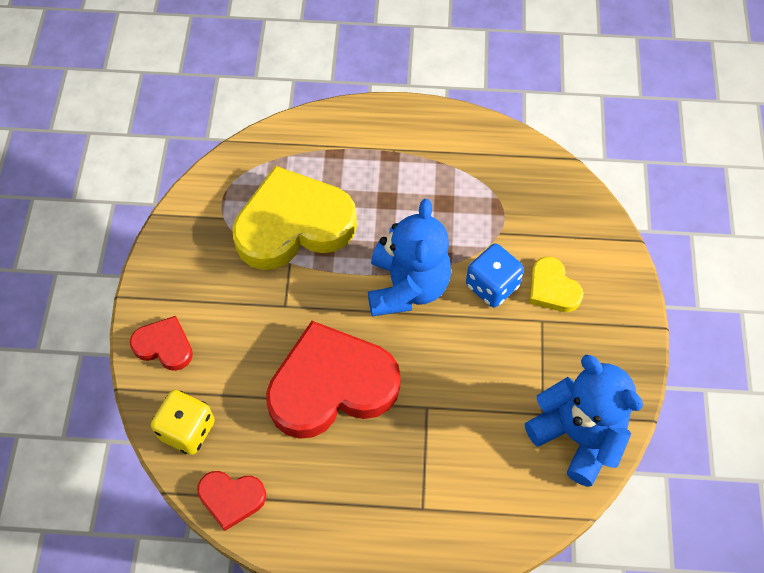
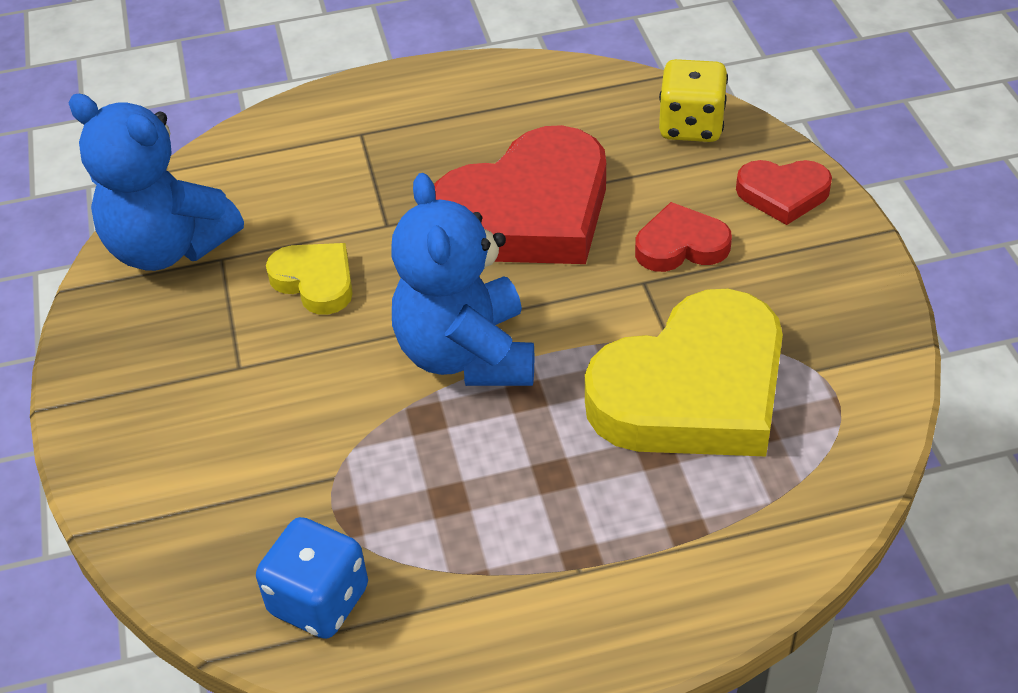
camera: 165 degrees right, 15 degrees down
(231, 498) = (597, 86): red heart -> red heart (681, 245)
(492, 285) = (329, 392): blue dice -> blue dice (319, 600)
(552, 288) = (227, 415): yellow heart -> yellow heart (315, 281)

